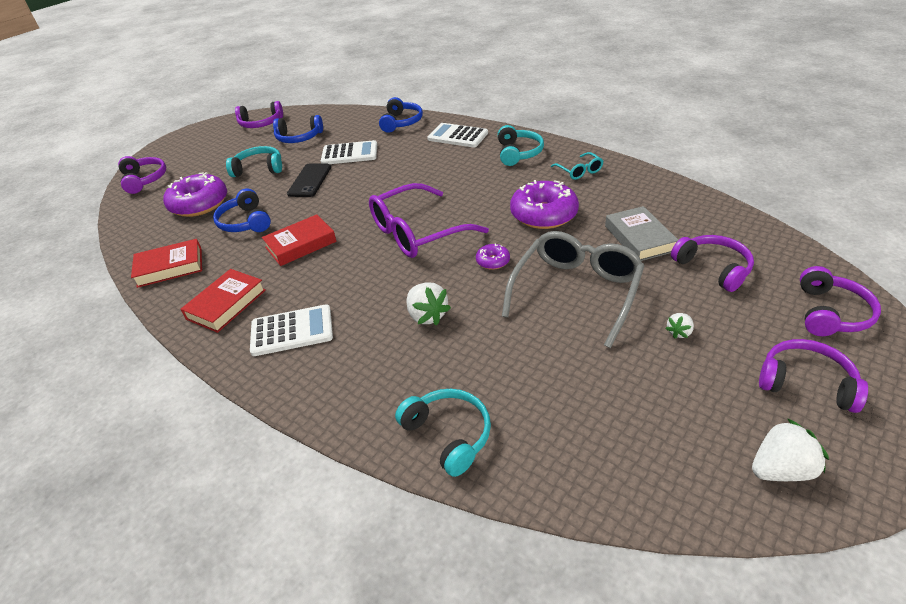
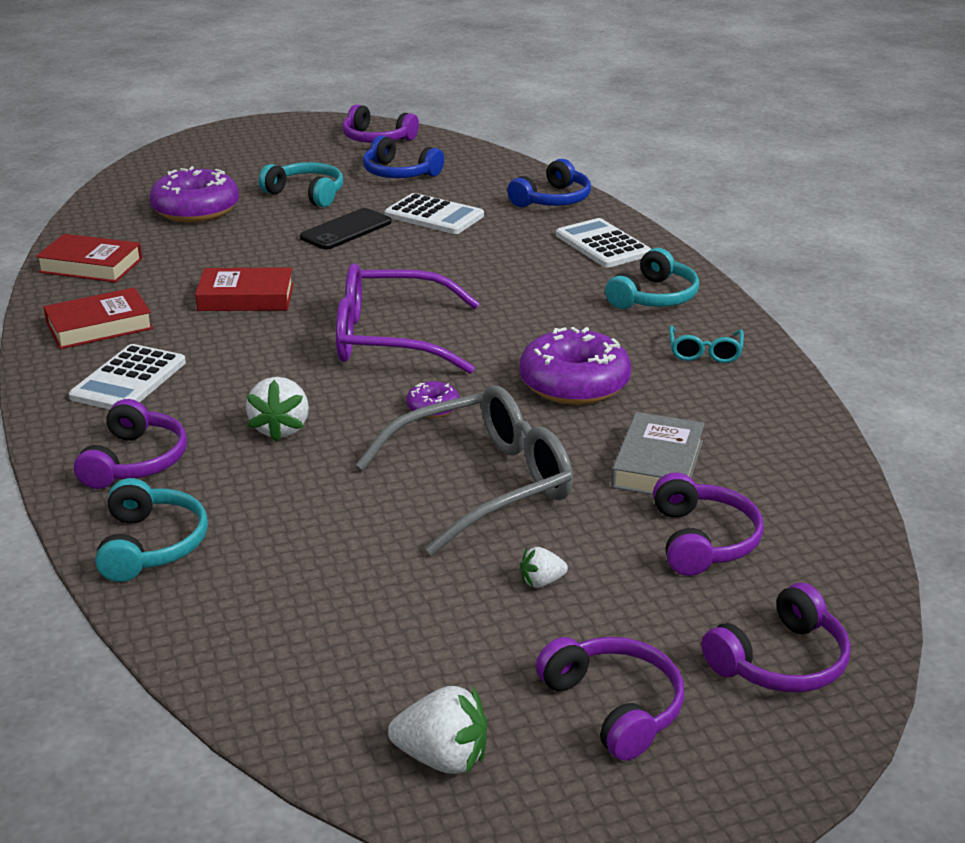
camera: 30 degrees right, 10 degrees down
(144, 180) = (172, 160): purple headphones -> purple headphones (135, 461)
(245, 222) = (219, 249): blue headphones -> none
(292, 331) = (129, 380): white calculator -> white calculator turned 90 degrees clockwise

